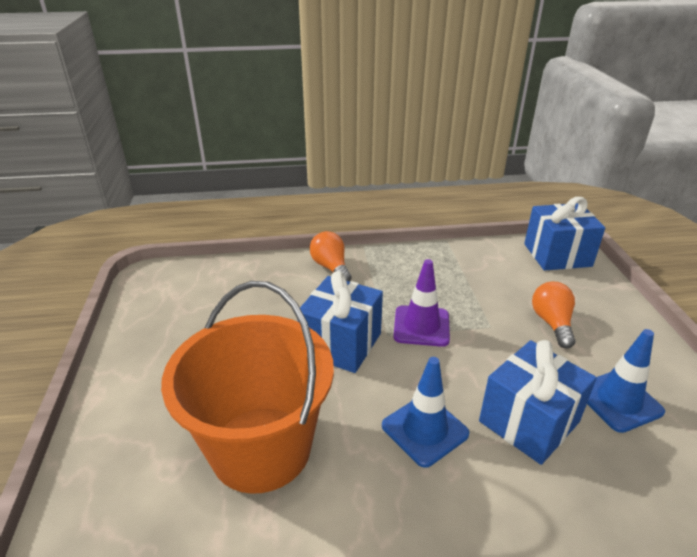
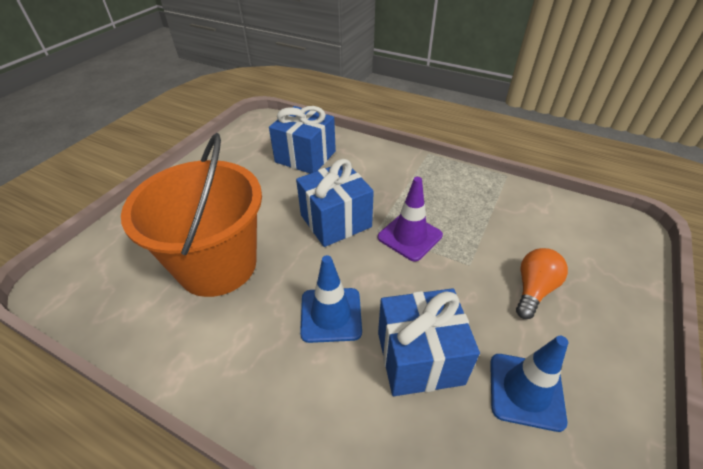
camera: 35 degrees right, 10 degrees up
(331, 267) = (385, 161): orange light bulb -> none
(557, 255) = (610, 231): blue gift -> blue gift (305, 157)

